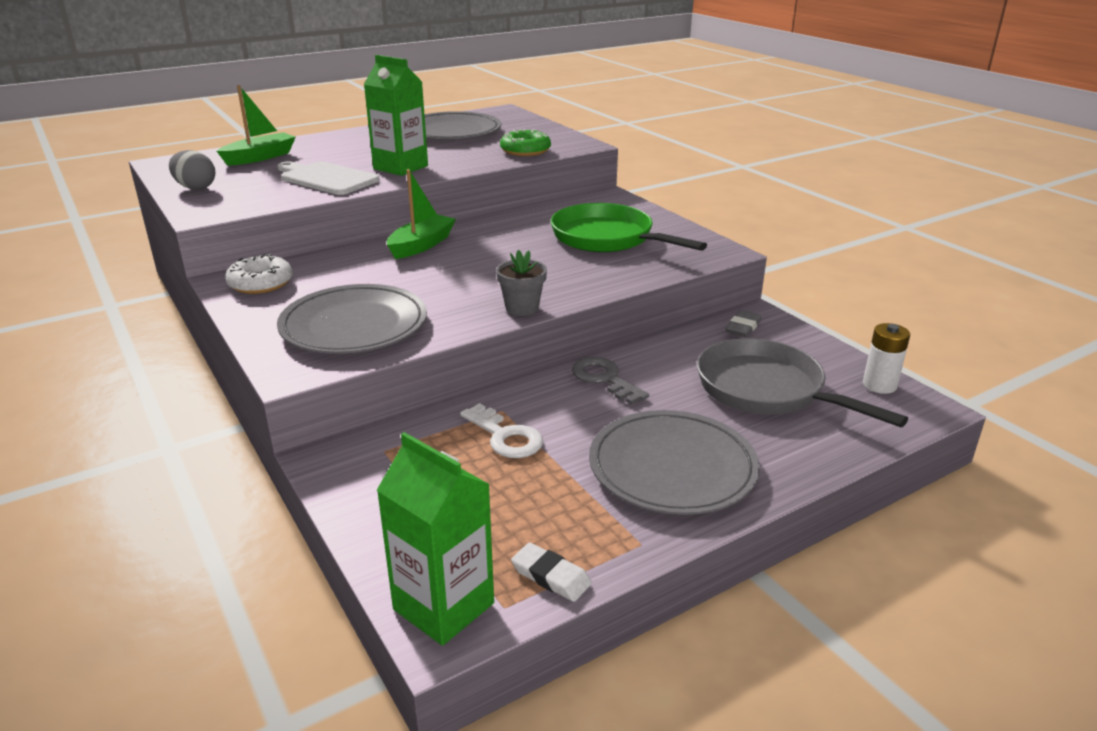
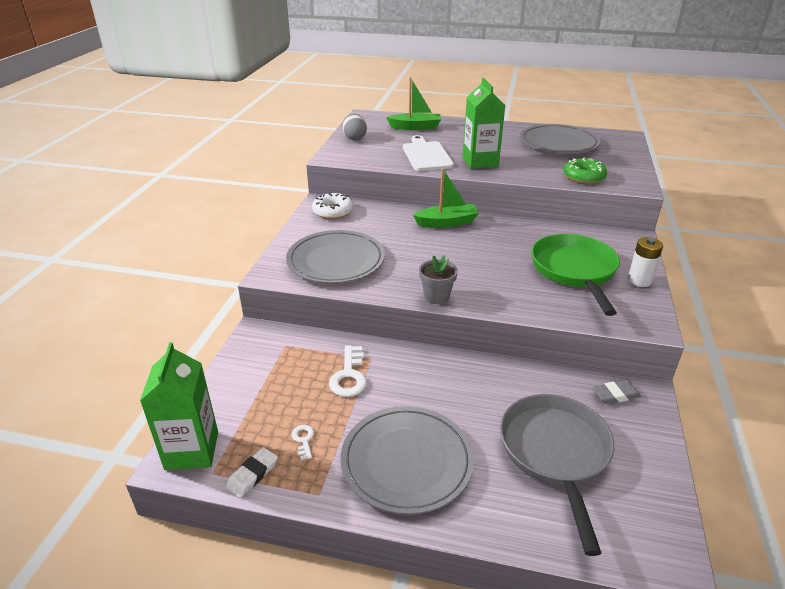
camera: 45 degrees right, 5 degrees up
(551, 576) = (252, 474): white eraser -> white eraser turned 45 degrees clockwise
(552, 514) = (303, 440): none -> white key
(604, 379) = (457, 374): grey key -> none
(879, 385) = (658, 512): white battery -> white battery (639, 280)

